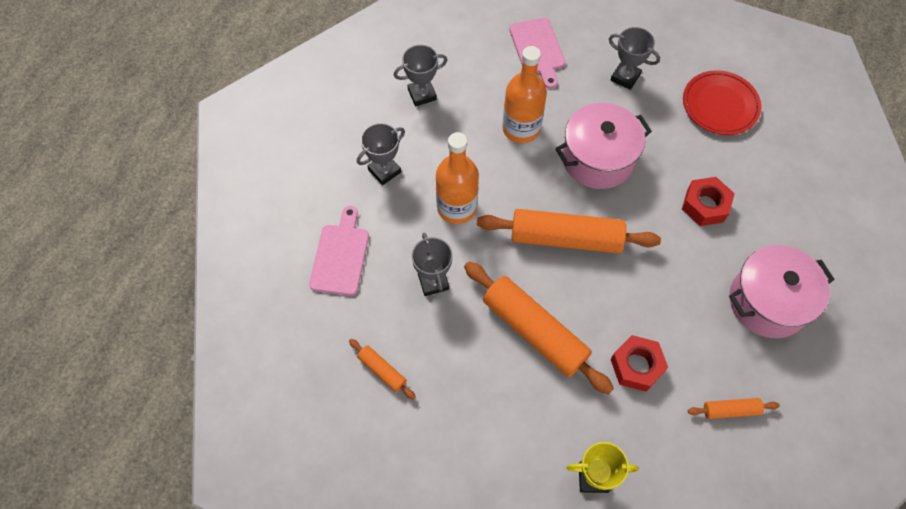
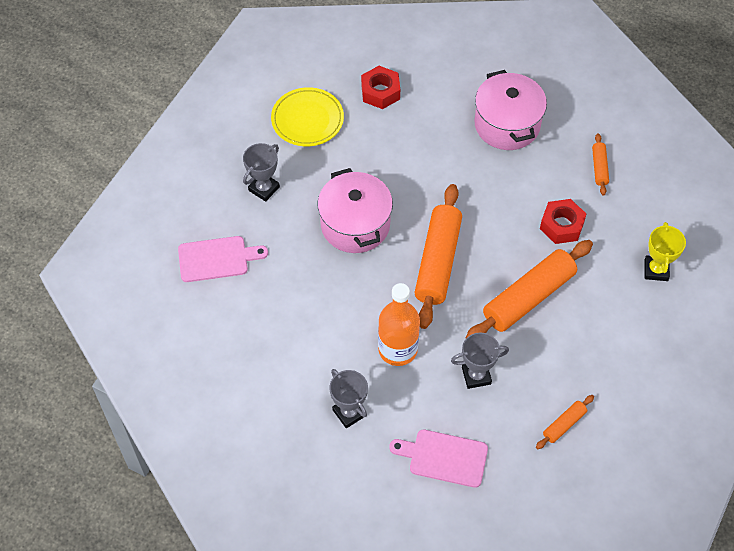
camera: 85 degrees left, 5 degrees down
(422, 94) = (258, 371): grey trophy -> none
(521, 128) = (313, 284): orange bottle -> none
(705, 205) = (412, 150): red nut -> red nut (380, 92)
(720, 105) = (307, 120): red plate -> yellow plate

